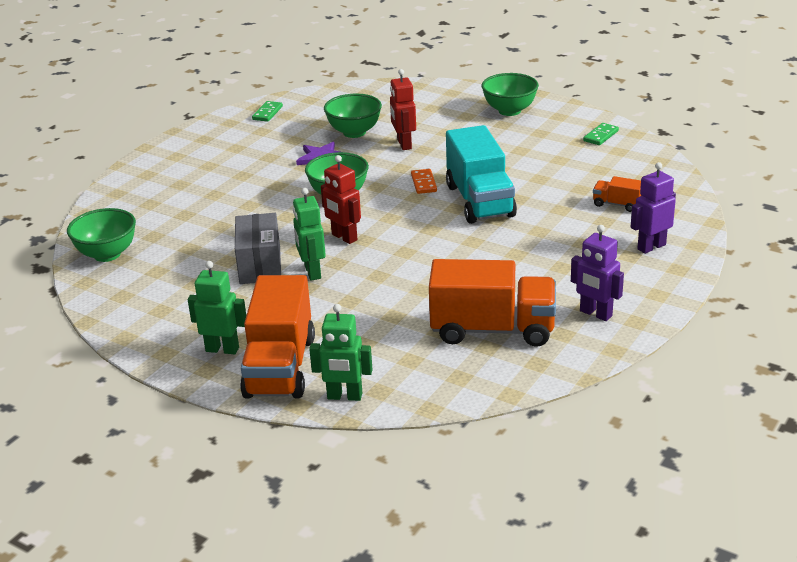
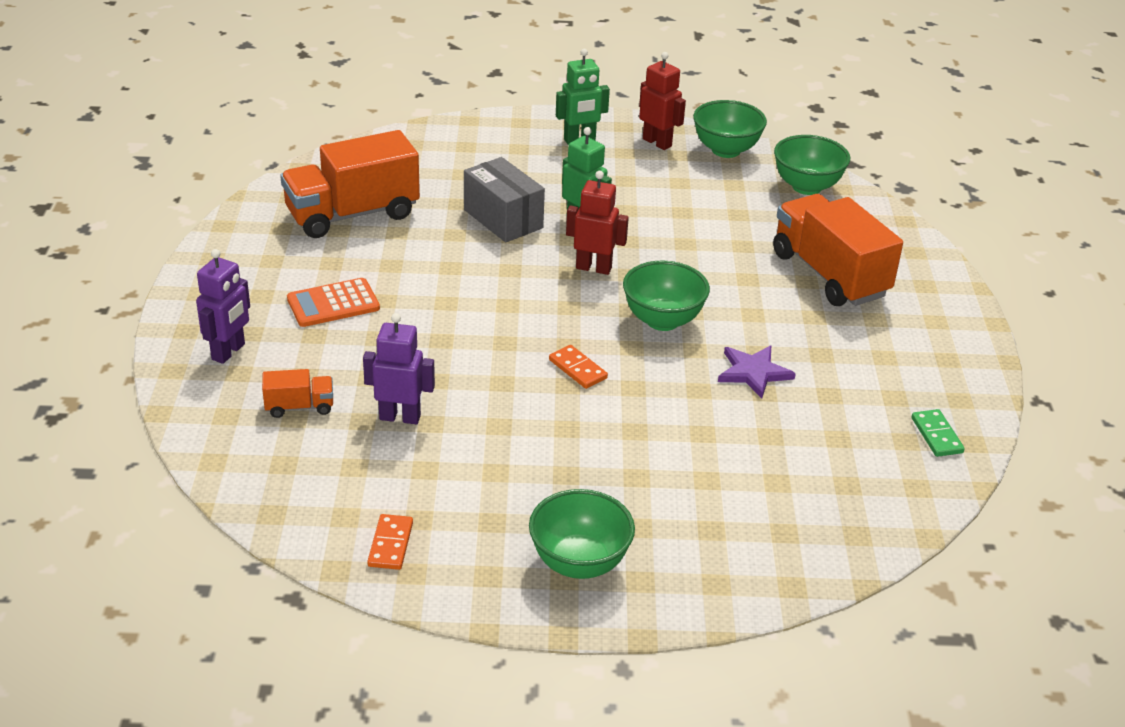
camera: 145 degrees right, 5 degrees up
(260, 265) = (643, 216): grey box -> grey box (503, 219)
(280, 367) = (514, 140): orange truck -> orange truck (829, 274)
(344, 396) = (438, 134): green robot -> none
(354, 132) = (766, 434): green bowl -> green bowl (726, 150)
(404, 144) = (672, 431): red robot -> red robot (657, 142)
(479, 201) = (482, 361): turquoise truck -> none
(556, 260) = (333, 304): none -> orange calculator
(595, 314) = (258, 255): purple robot -> purple robot (400, 417)
(600, 136) = (390, 544): green domino -> orange domino

